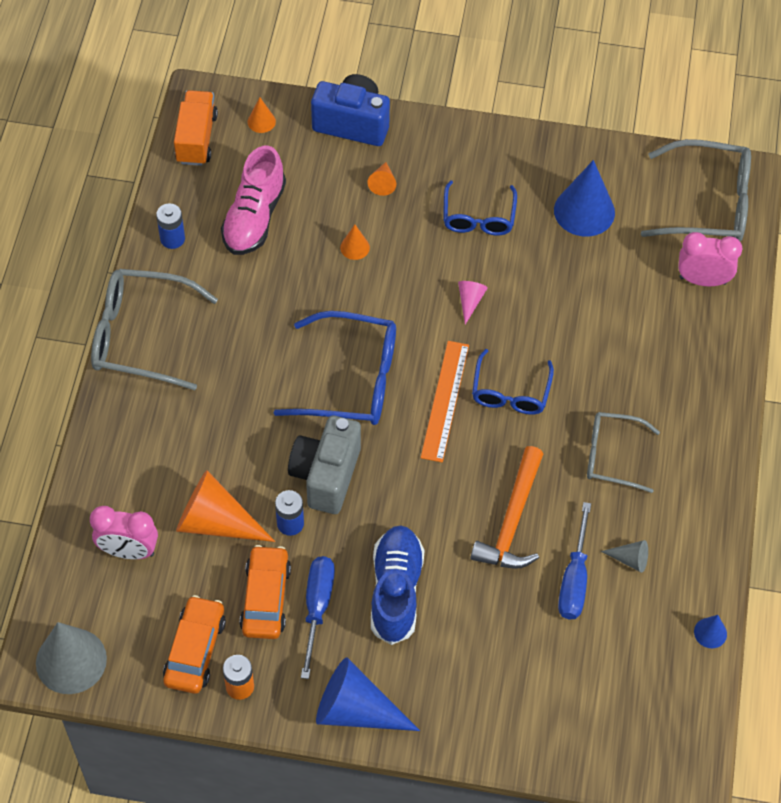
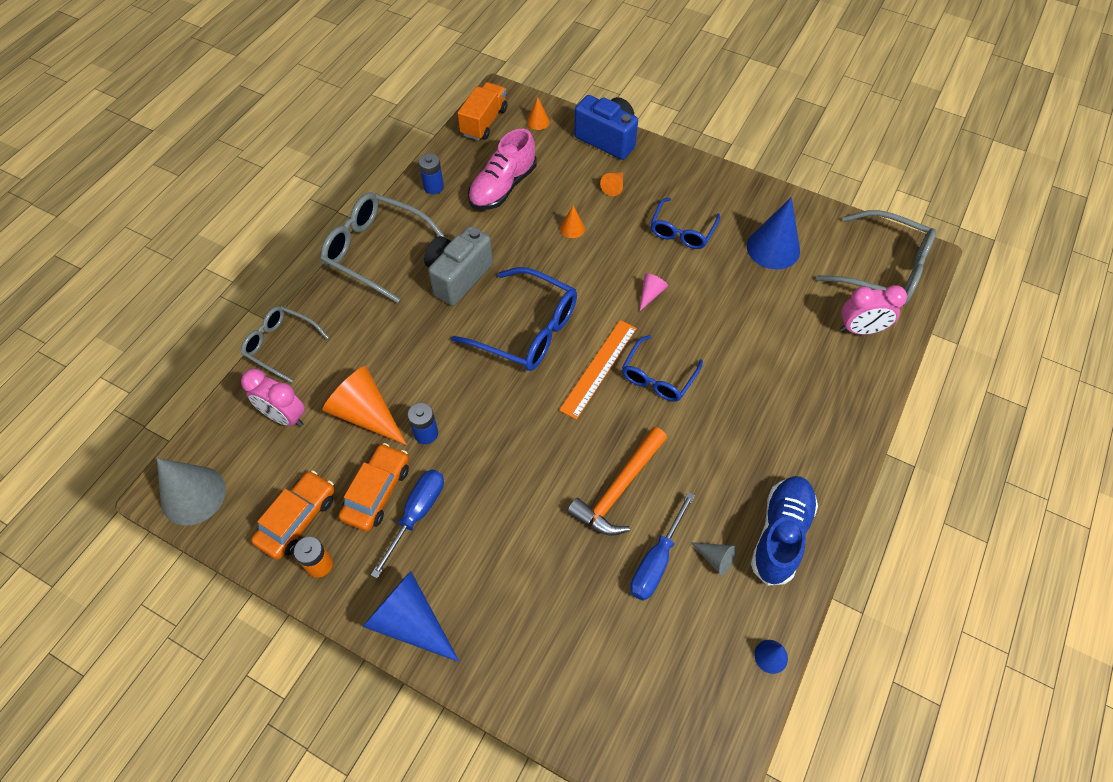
camera: 20 degrees right, 0 degrees up
(326, 475) = (473, 402): grey camera -> grey camera (458, 277)
(396, 591) = (491, 521): blue shoe -> blue shoe (780, 535)
(611, 456) = (729, 458): grey glasses -> grey glasses (280, 345)
(702, 280) = (860, 329): pink clock -> pink clock turned 150 degrees clockwise

